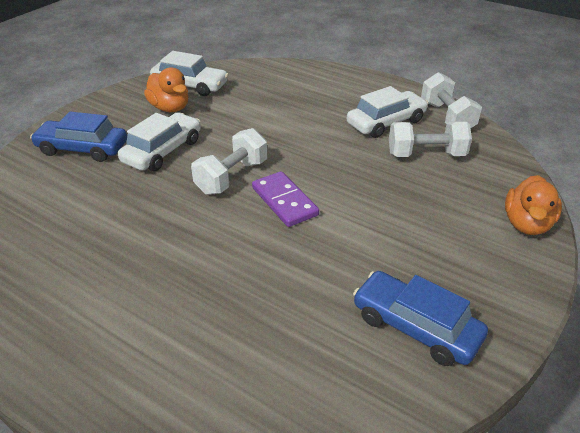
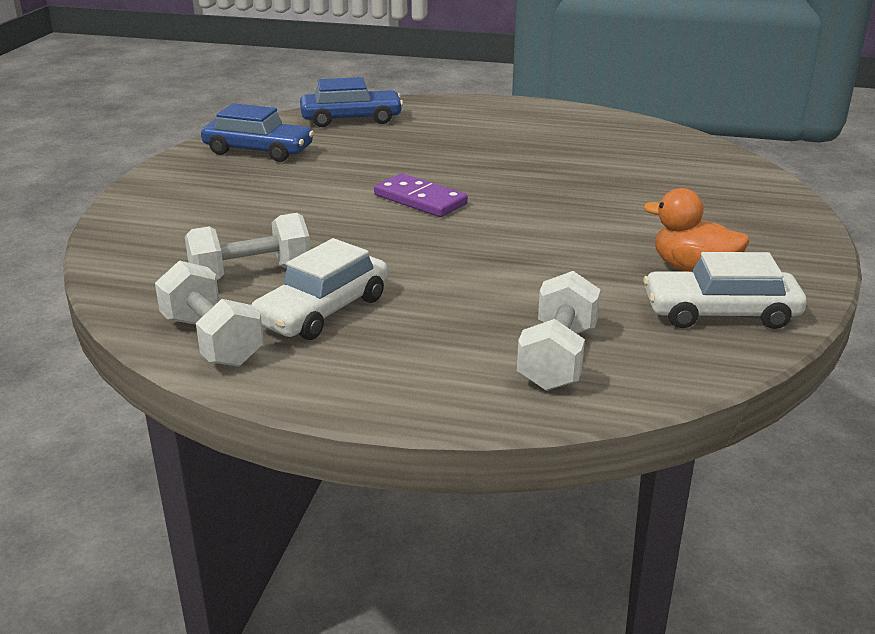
camera: 160 degrees right, 10 degrees down
(83, 149) = (720, 205): blue car -> blue car (351, 119)
(163, 151) = (619, 218): white car -> none
(232, 177) = (501, 209): white dumbbell -> white dumbbell (557, 357)
(526, 224) = (129, 224): orange duck -> none

